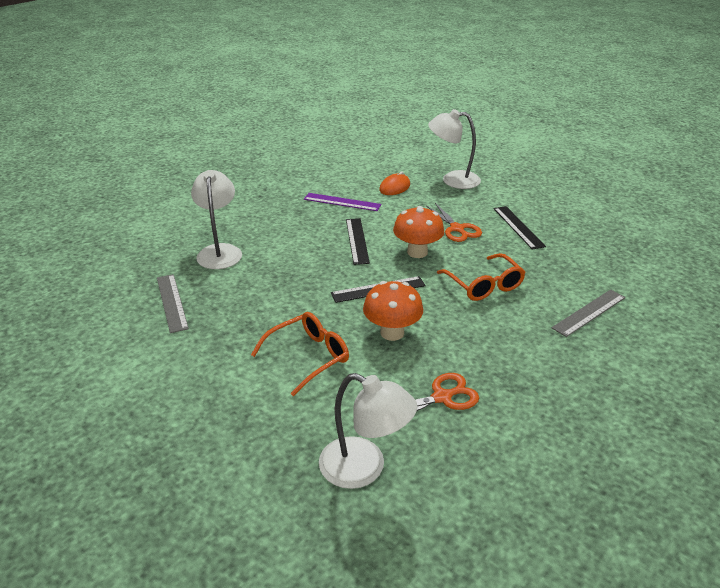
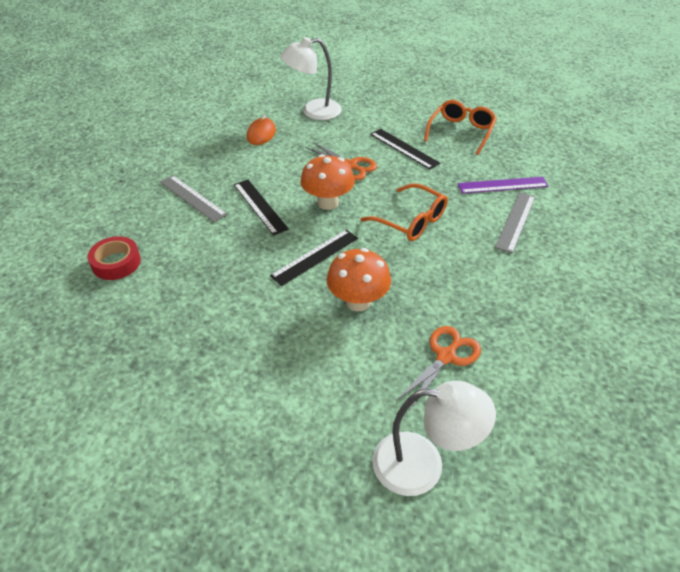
camera: 25 degrees left, 10 degrees up
(171, 302) = (98, 345): grey ruler -> grey ruler (192, 198)
(220, 251) = (116, 263): white lamp -> red tape
(308, 357) = (292, 359): orange glasses -> orange glasses (461, 132)
(342, 202) = (217, 165): purple ruler -> purple ruler (502, 185)

